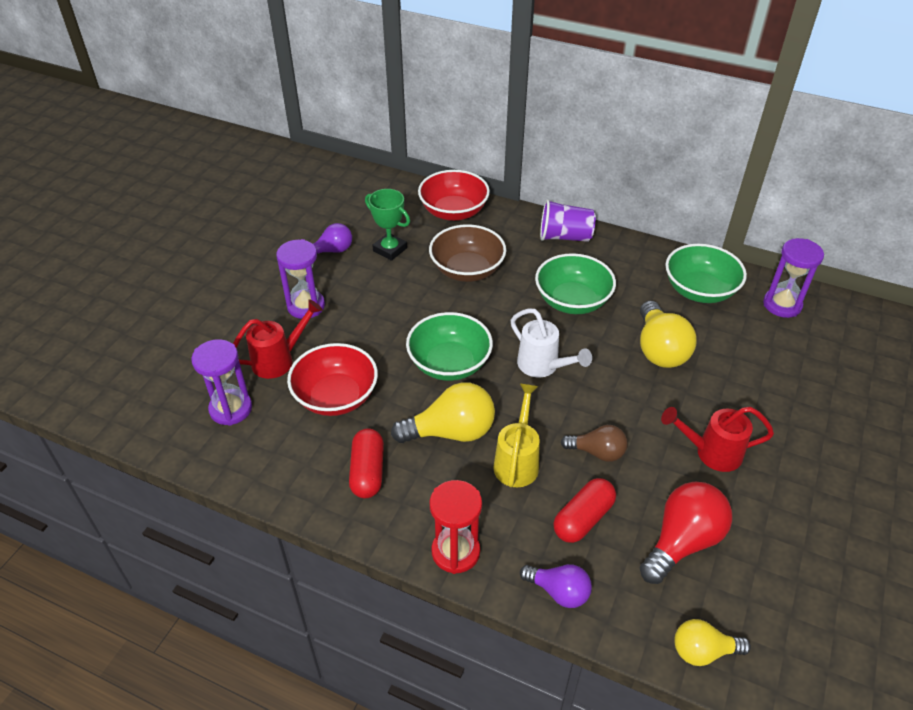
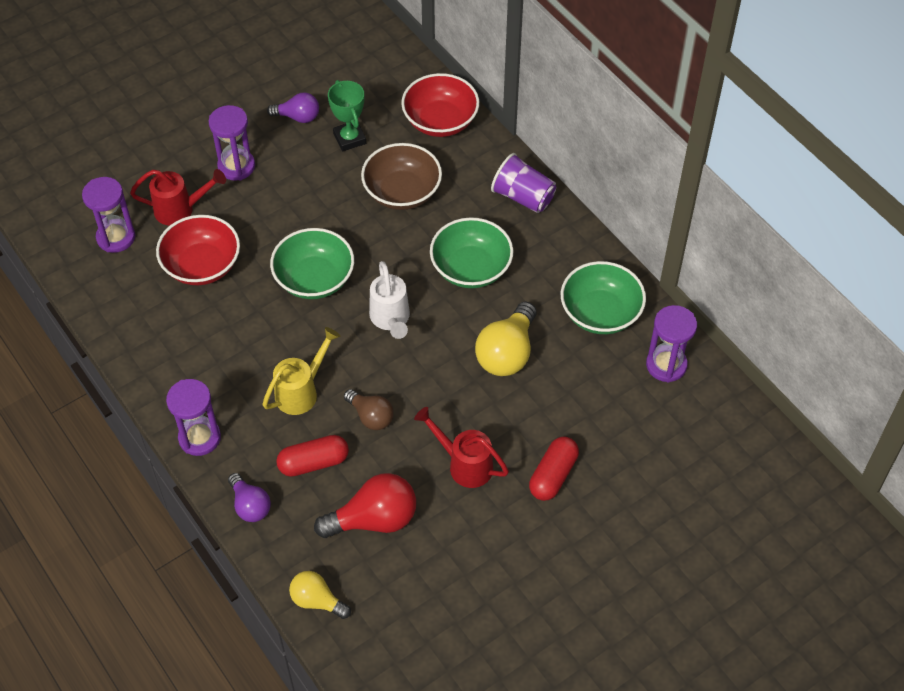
camera: 30 degrees right, 10 degrees up
(367, 472) = (181, 342): red capsule -> red capsule (553, 475)
(451, 432) = (269, 341): yellow light bulb -> none
(455, 552) = (199, 438): red hourglass -> purple hourglass

